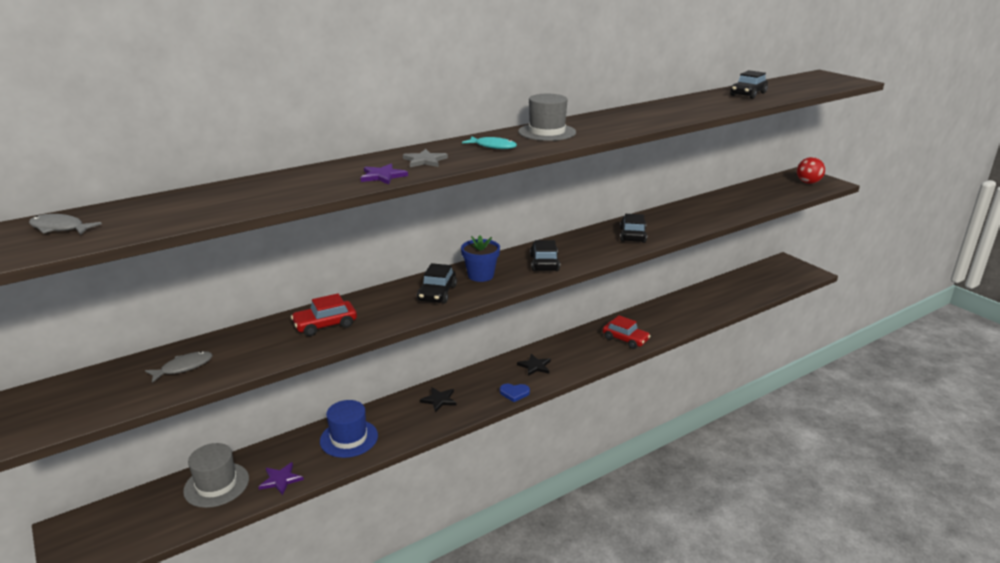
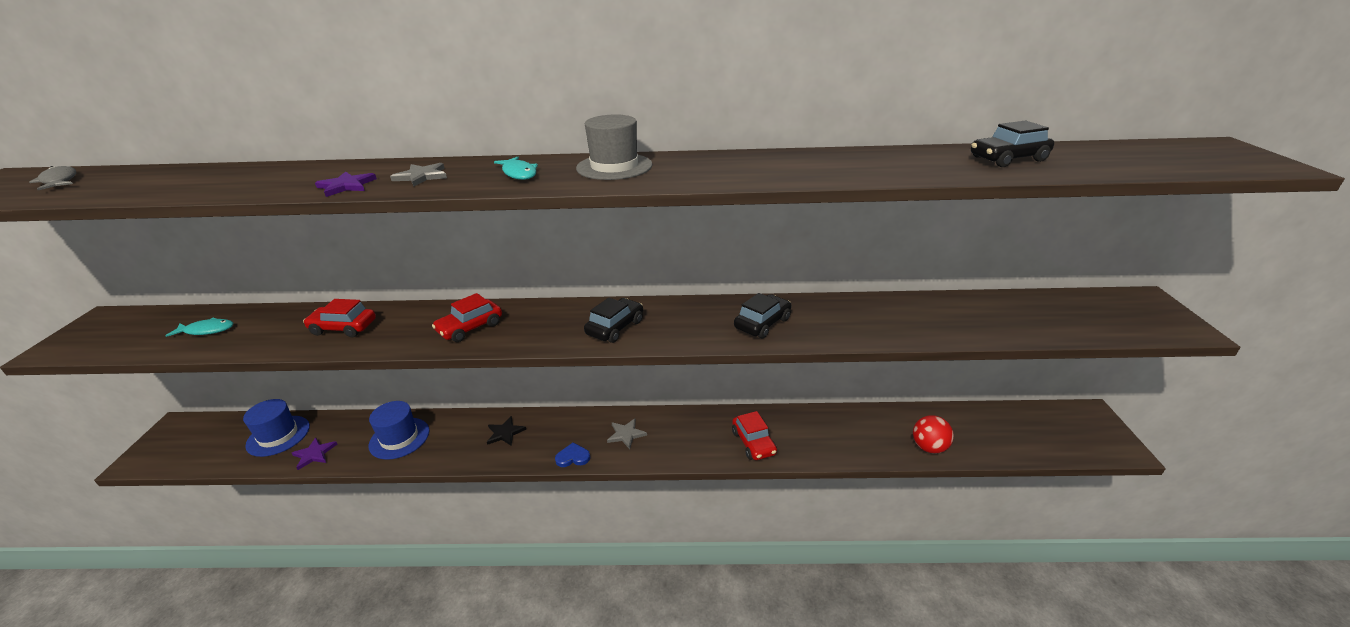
camera: 35 degrees right, 5 degrees up
(184, 367) = (207, 330): grey fish -> turquoise fish
(216, 485) = (278, 436): grey hat -> blue hat
(437, 293) = (470, 327): black car -> red car
(480, 275) = (536, 321): blue flower pot -> none
(514, 393) = (573, 457): blue heart -> blue heart turned 135 degrees clockwise
(535, 366) = (626, 434): black star -> grey star
(808, 182) = (1138, 317): red ball -> red ball (929, 447)

